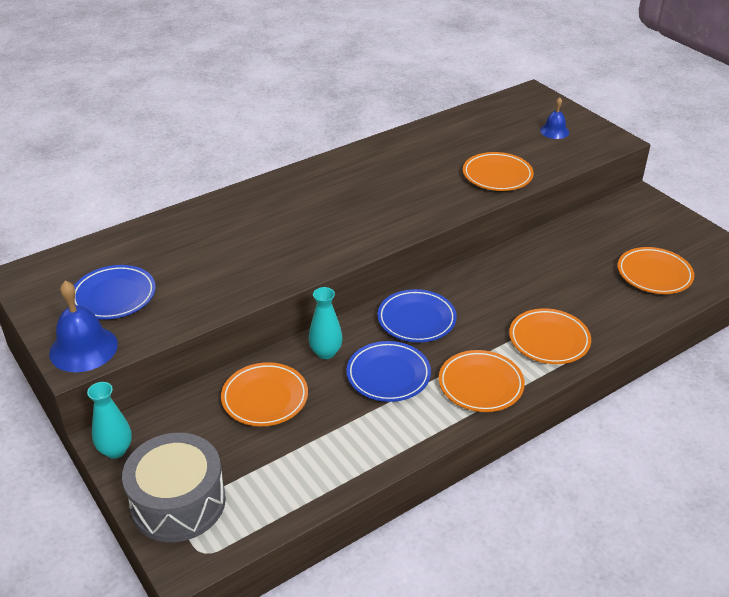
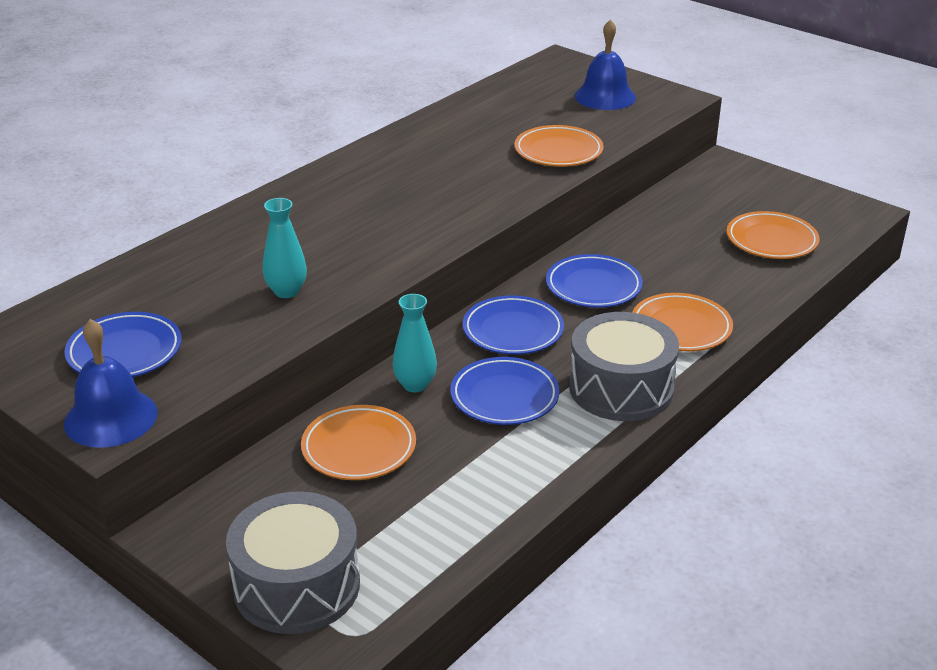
camera: 15 degrees left, 5 degrees down
(115, 450) = (185, 542): turquoise vase -> turquoise vase (286, 291)
(480, 384) = (621, 388): orange plate -> grey drum
(493, 292) = (593, 286): none -> blue plate
(554, 131) = (605, 96): blue bell -> blue bell, size x1.70

